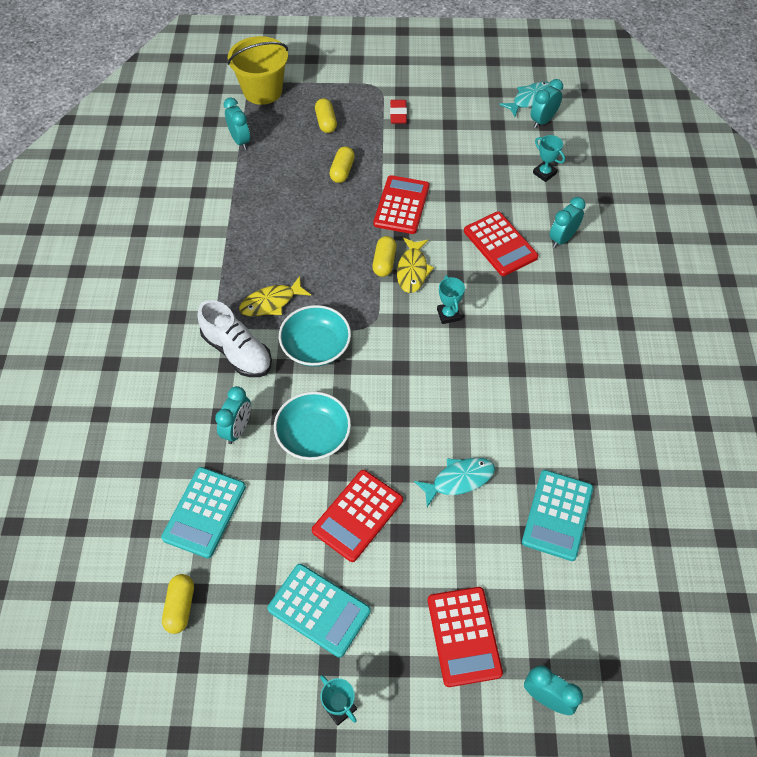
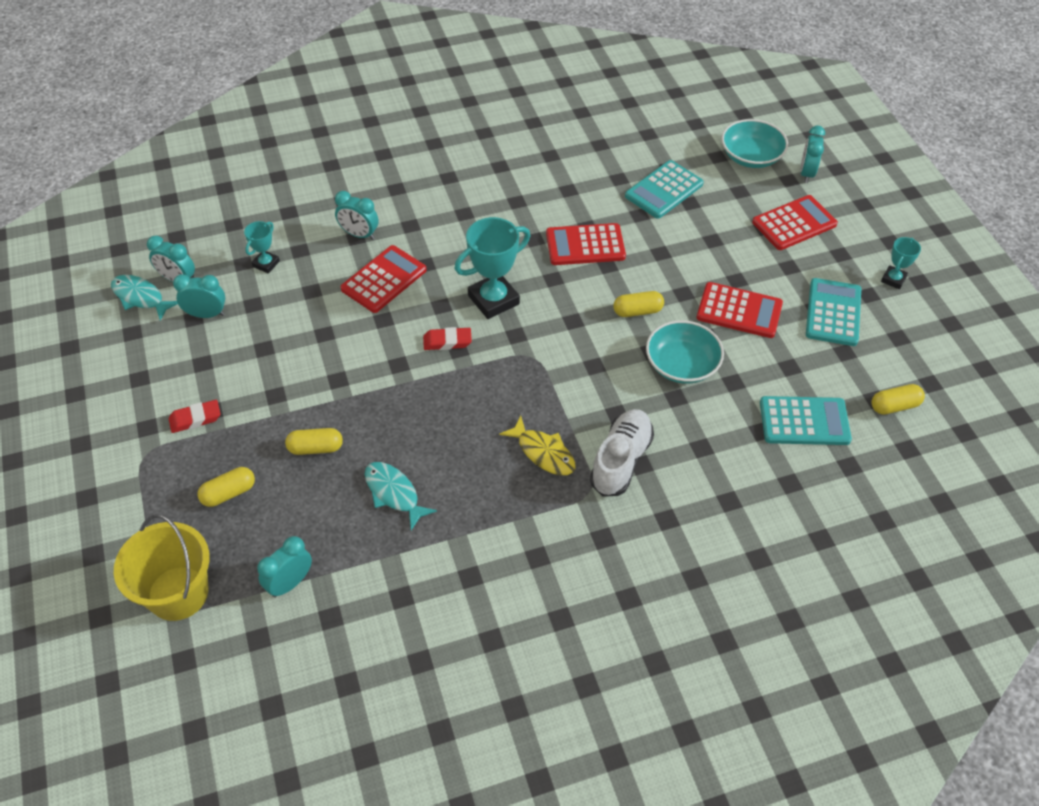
camera: 110 degrees left, 5 degrees down
(237, 429) = (708, 427): turquoise clock -> turquoise clock (206, 314)
(316, 346) = (581, 394): turquoise bowl -> turquoise bowl (751, 156)
(384, 262) = (446, 368): yellow capsule -> yellow capsule (637, 311)
(401, 205) = (355, 375): red calculator -> red calculator (585, 245)
(412, 270) = (447, 341): yellow fish -> red eraser
(448, 315) = (493, 300): turquoise trophy -> turquoise trophy, size x1.88
(459, 480) = (667, 253): turquoise fish -> turquoise fish (394, 493)
(557, 515) = (664, 190): turquoise calculator -> turquoise calculator turned 135 degrees clockwise

